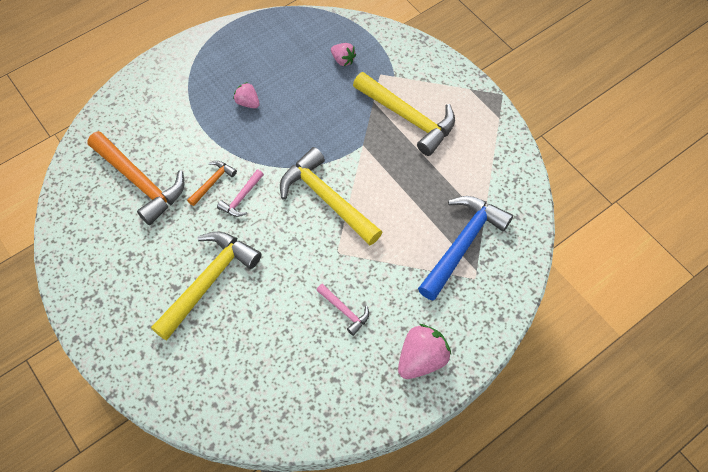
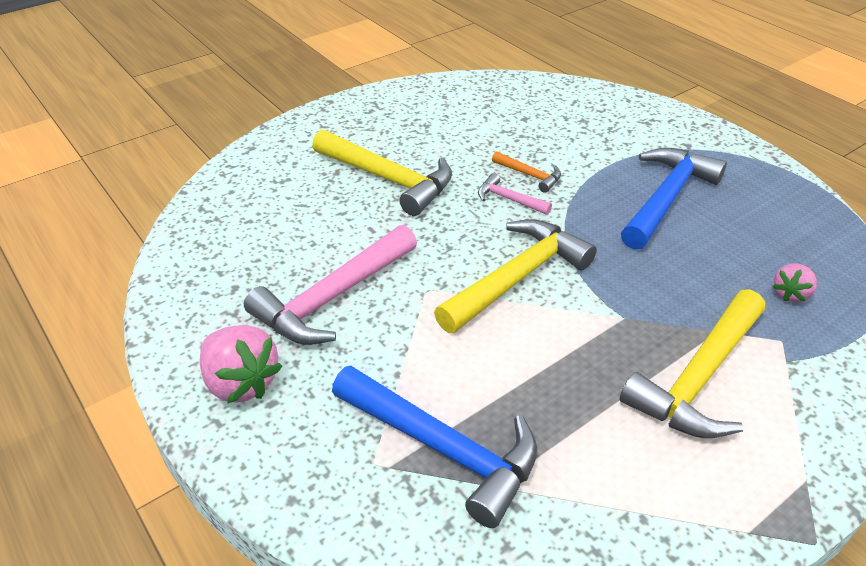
camera: 90 degrees right, 20 degrees down
(140, 182) = (522, 124): orange hammer -> none
(248, 102) = (666, 198): pink strawberry -> blue hammer
(344, 311) = (333, 297): pink hammer -> pink hammer, size x2.09

